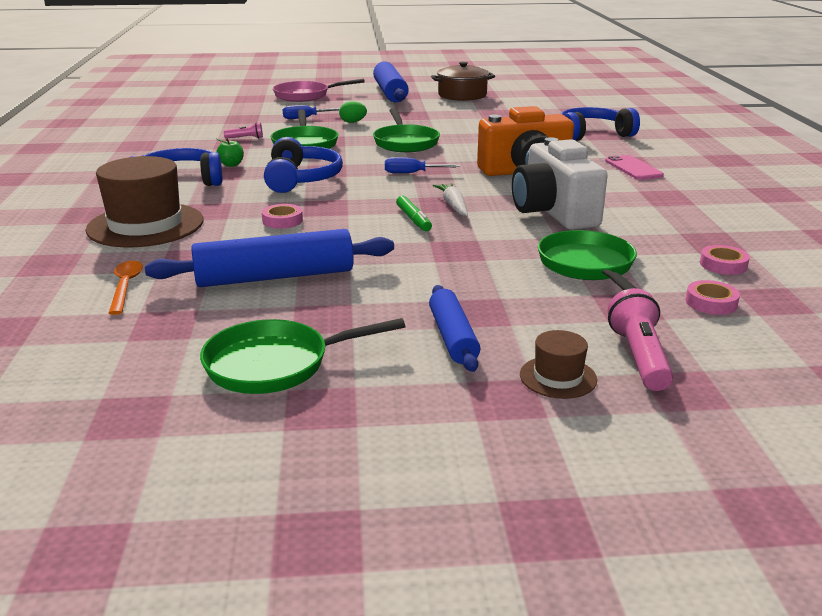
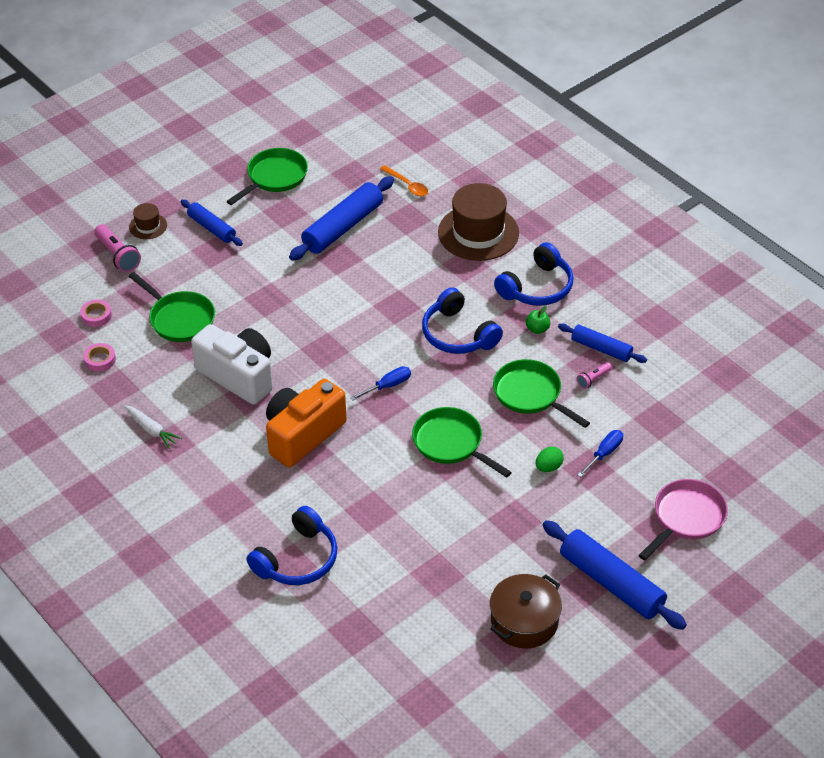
camera: 145 degrees right, 20 degrees up
(207, 146) = (601, 348): none -> blue rolling pin
(282, 221) = (404, 277): pink tape -> none
(413, 219) = (324, 320): green marker -> none
(453, 205) = (314, 351): white carrot -> white carrot (151, 430)
(633, 168) = (219, 489): pink phone -> none

